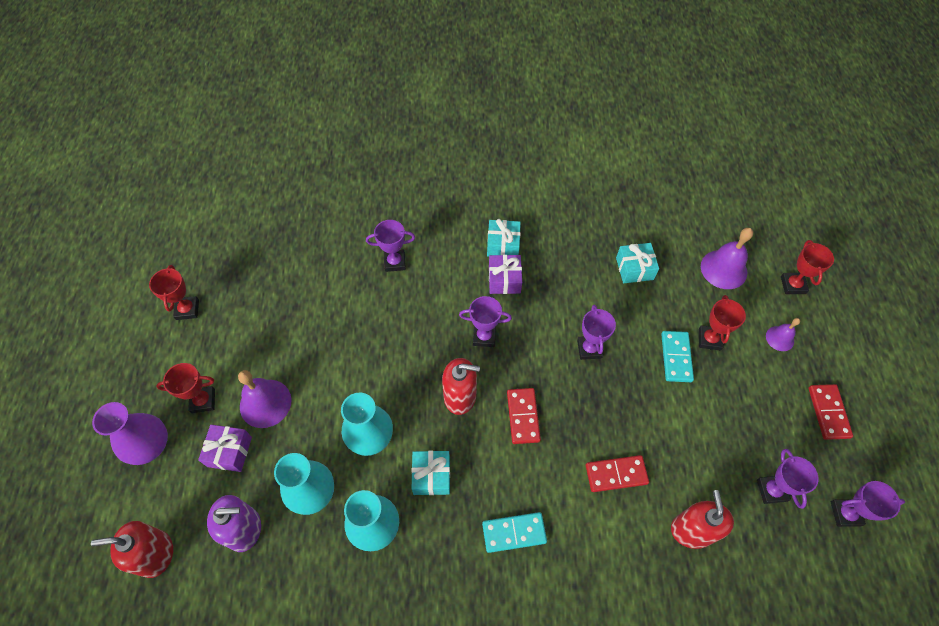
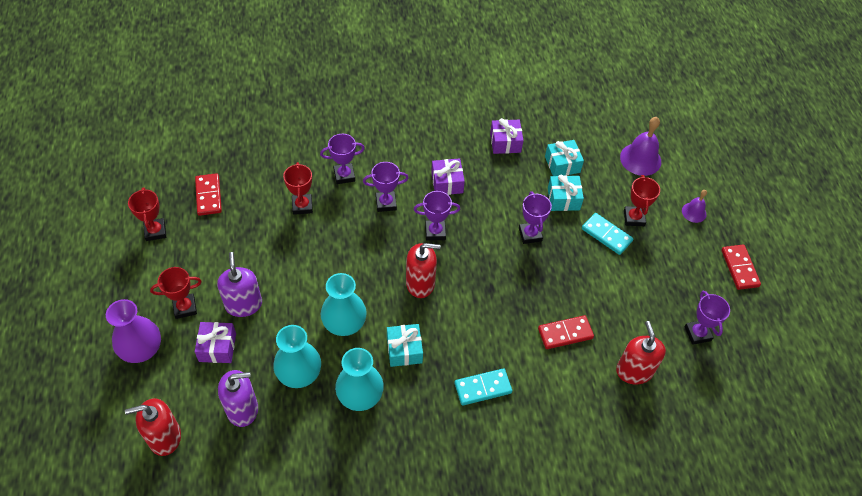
camera: 10 degrees left, 5 degrees down
(265, 403) = (243, 304): purple bell -> purple soap dispenser
(503, 245) = (441, 153): turquoise gift -> turquoise gift (563, 199)
(523, 416) = (478, 295): red domino -> red domino (208, 196)
(574, 238) = (505, 142): none -> purple gift
(676, 357) = (606, 235): turquoise domino -> turquoise domino turned 45 degrees counterclockwise
(793, 285) = (701, 168): red trophy -> red trophy (302, 206)
(845, 513) = (760, 345): purple trophy -> purple trophy (386, 203)

